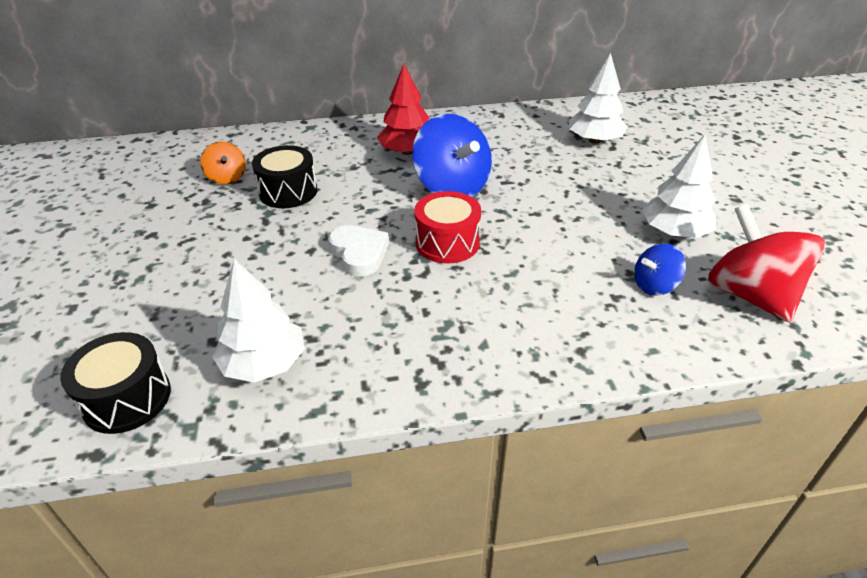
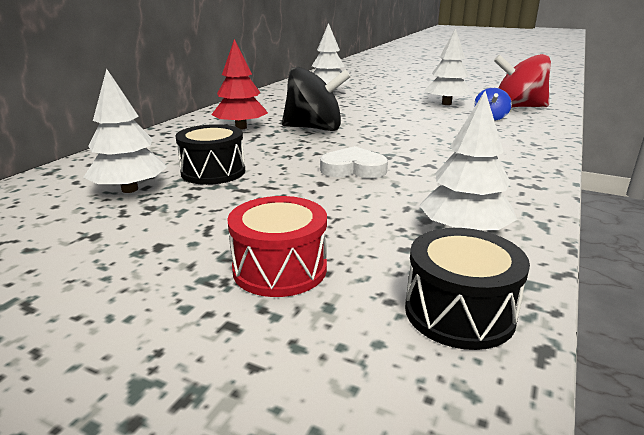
camera: 55 degrees left, 15 degrees down
(227, 178) = (130, 189): orange spinning top -> white tree
(447, 243) = (381, 144): red drum -> red drum (280, 269)
(452, 187) = (314, 128): blue spinning top -> black spinning top

